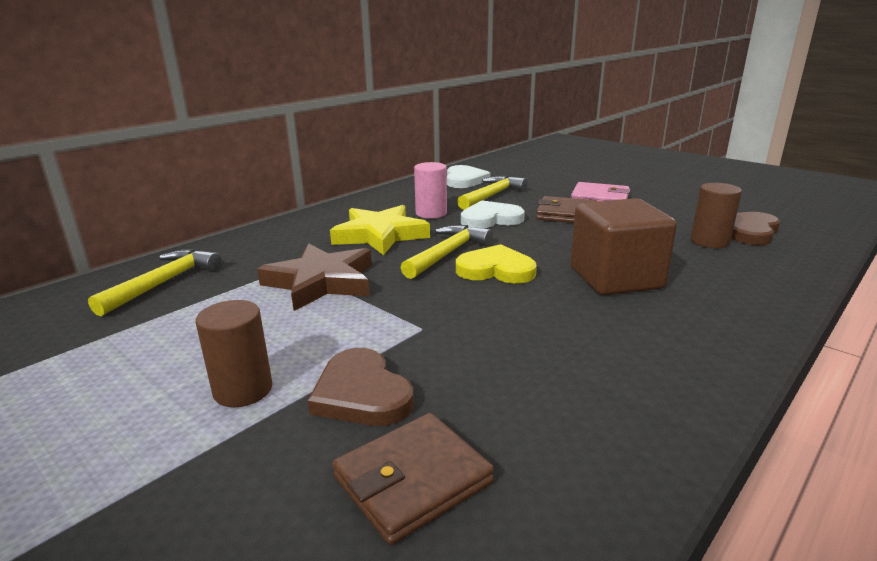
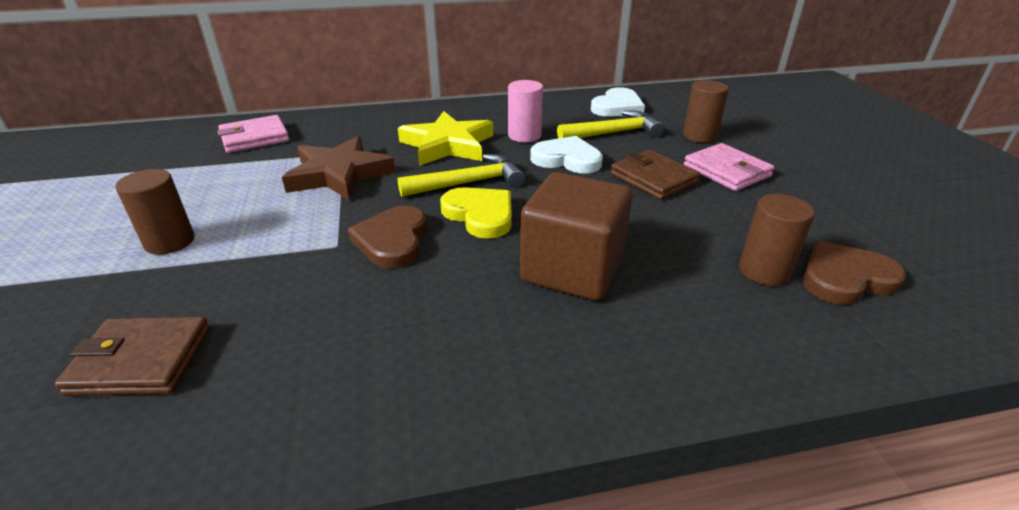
camera: 35 degrees right, 10 degrees up
(164, 282) = (255, 138): yellow hammer -> pink wallet
(361, 394) = (218, 280): brown heart -> brown heart (392, 240)
(549, 184) = (699, 136): none -> brown cylinder

